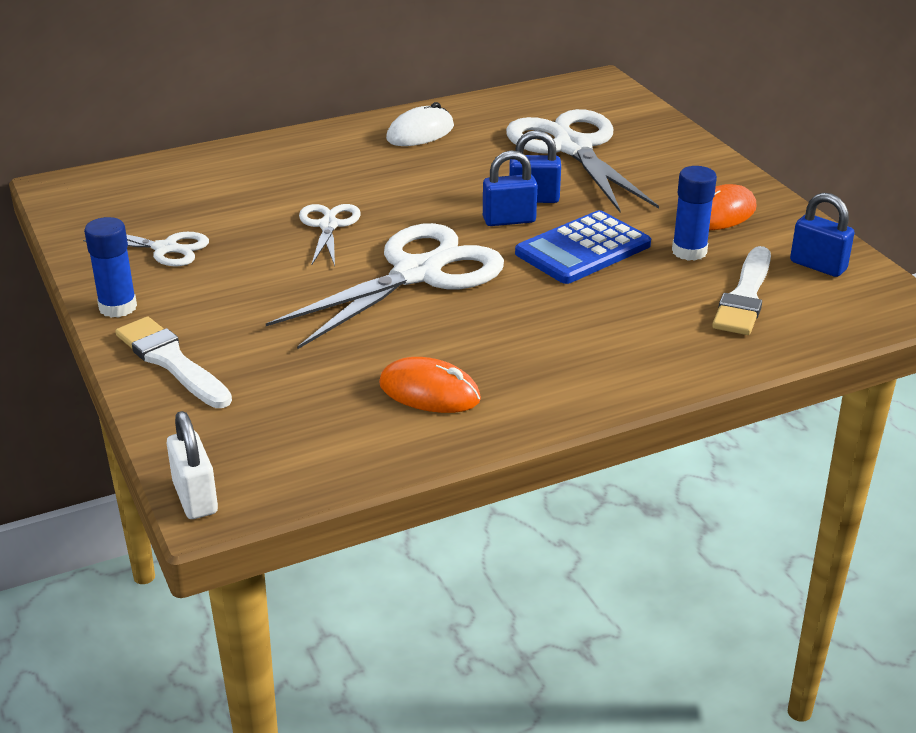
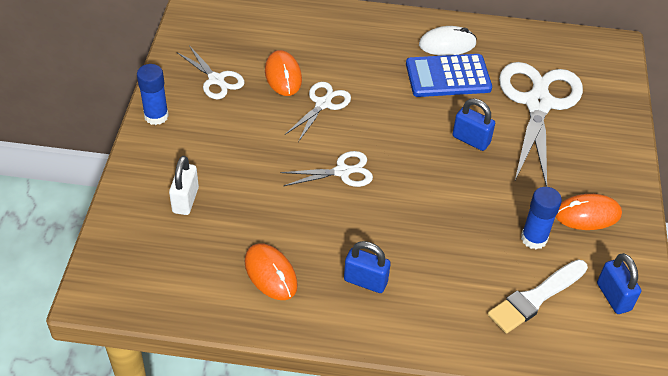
camera: 30 degrees right, 15 degrees up
(171, 362) = (152, 174): white brush -> none
(195, 498) = (88, 284): white padlock -> white padlock (185, 200)
(251, 218) = (283, 75): none -> orange mouse
(417, 274) = (342, 172): white scissors -> white scissors, size x0.51
(509, 220) = (438, 152): blue padlock -> blue padlock (365, 281)
(583, 249) = (464, 201): blue calculator -> blue calculator (448, 76)

